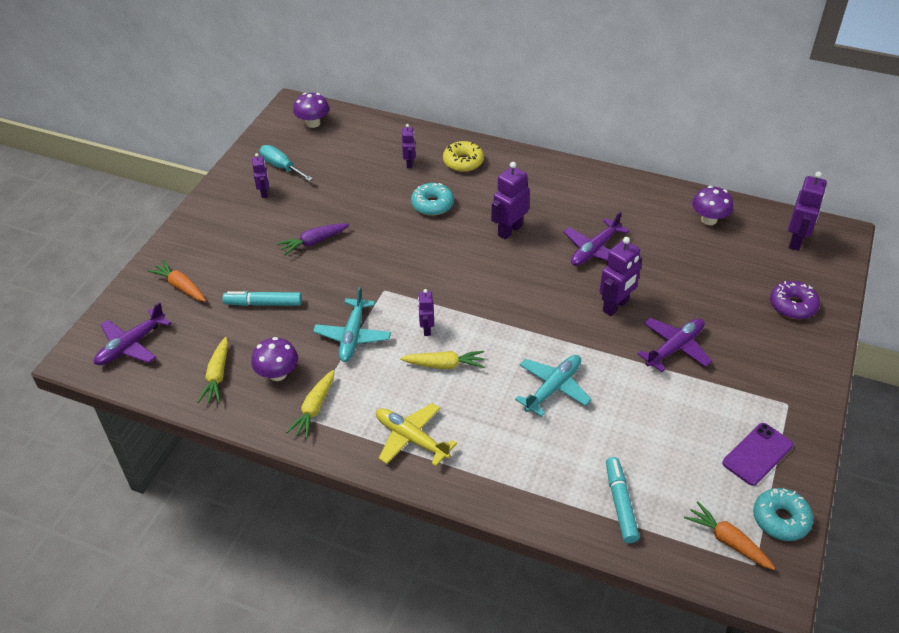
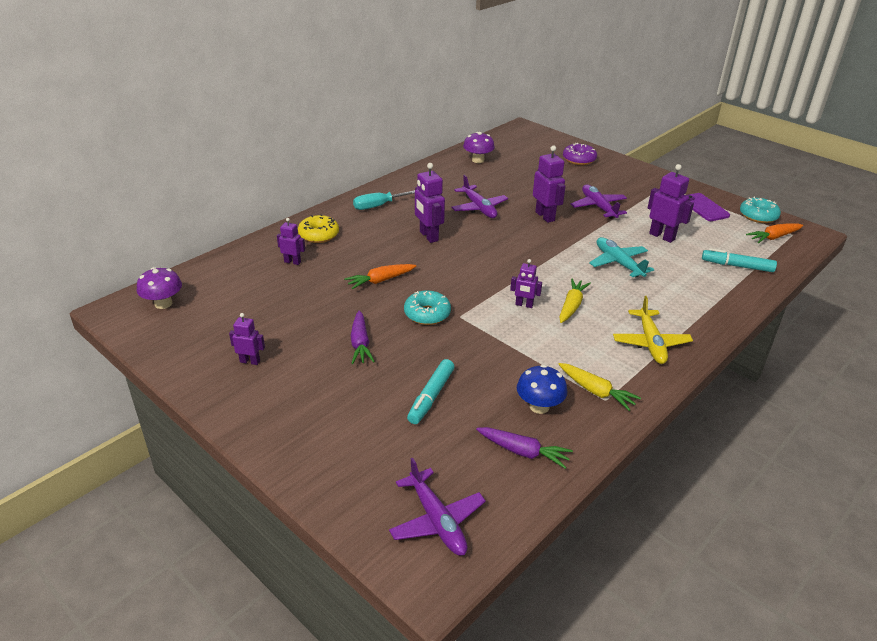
camera: 70 degrees left, 10 degrees down
(180, 286) = (360, 458): orange carrot -> orange carrot (380, 281)
(217, 376) = (523, 452): yellow carrot -> purple carrot
(277, 374) = (539, 406): purple mushroom -> blue mushroom
(281, 167) = (216, 340): turquoise screwdriver -> turquoise screwdriver (378, 206)
(353, 336) = (511, 347): turquoise plane -> none
(411, 439) = (650, 343): yellow plane -> yellow plane turned 60 degrees counterclockwise
(432, 205) = (363, 264): turquoise donut -> turquoise donut (427, 314)
(796, 241) = (520, 141): purple robot -> purple robot (662, 236)

